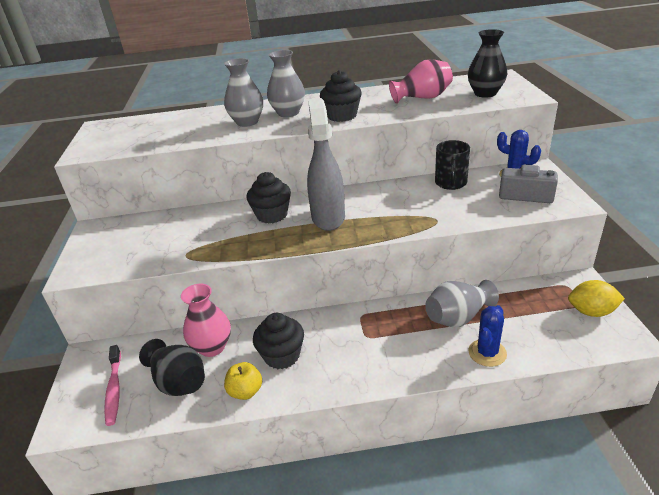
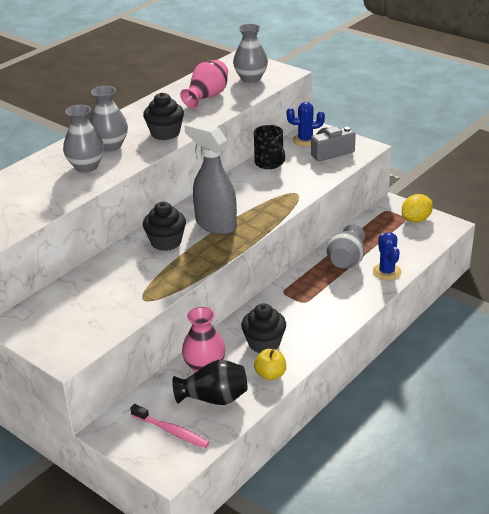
camera: 45 degrees left, 0 degrees up
(485, 93) = (251, 78): black vase -> grey vase

